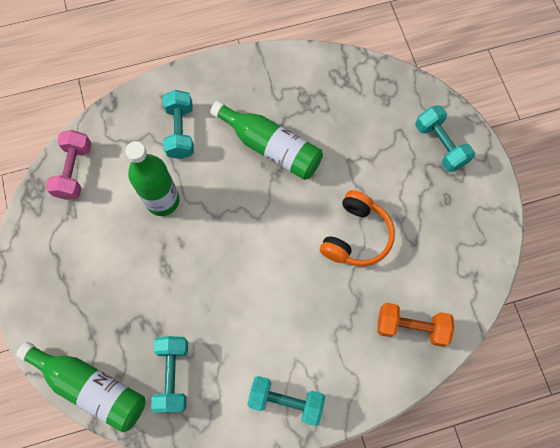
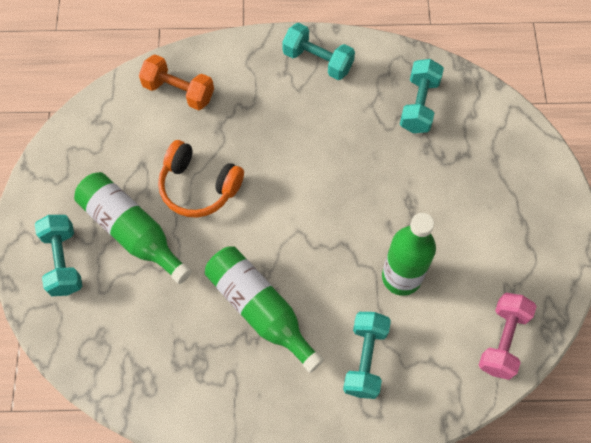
camera: 165 degrees left, 5 degrees down
(91, 387) = (499, 113): green bottle -> green bottle (132, 231)
(356, 236) = (199, 186): orange headphones -> orange headphones turned 105 degrees counterclockwise

